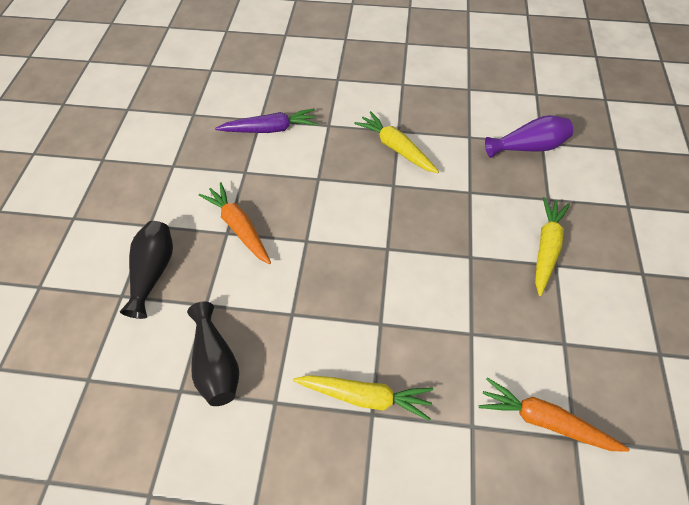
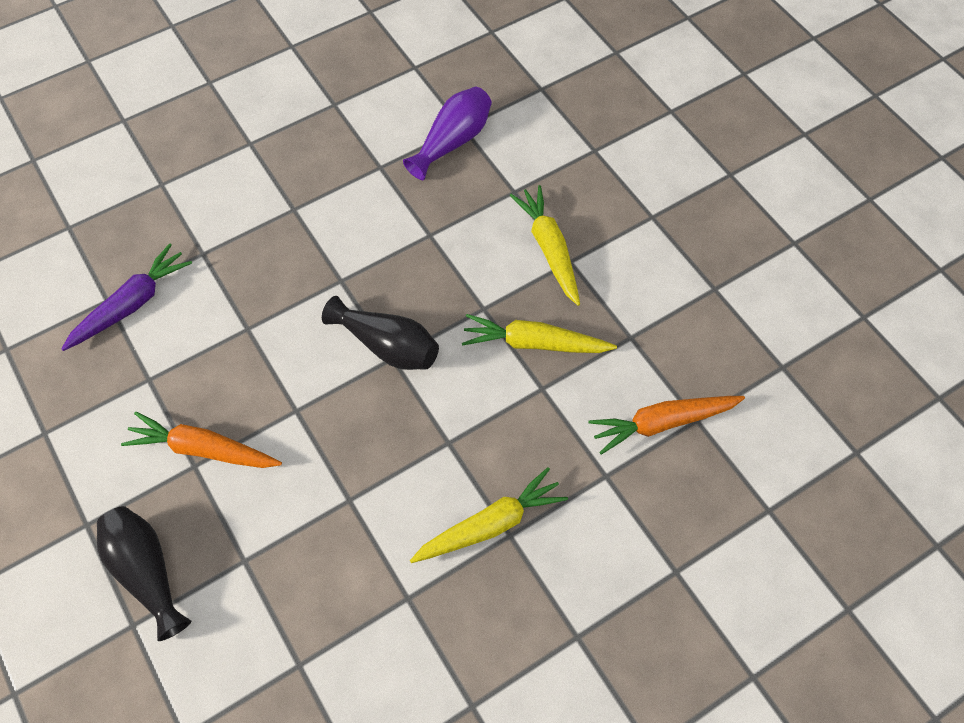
camera: 40 degrees left, 5 degrees up
(216, 364) = (313, 610): black vase -> black vase (387, 346)
(396, 148) = (308, 233): yellow carrot -> yellow carrot (534, 343)

